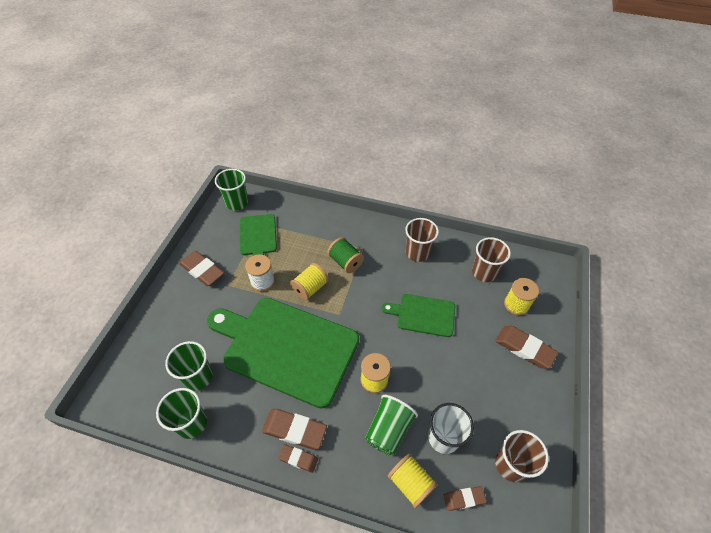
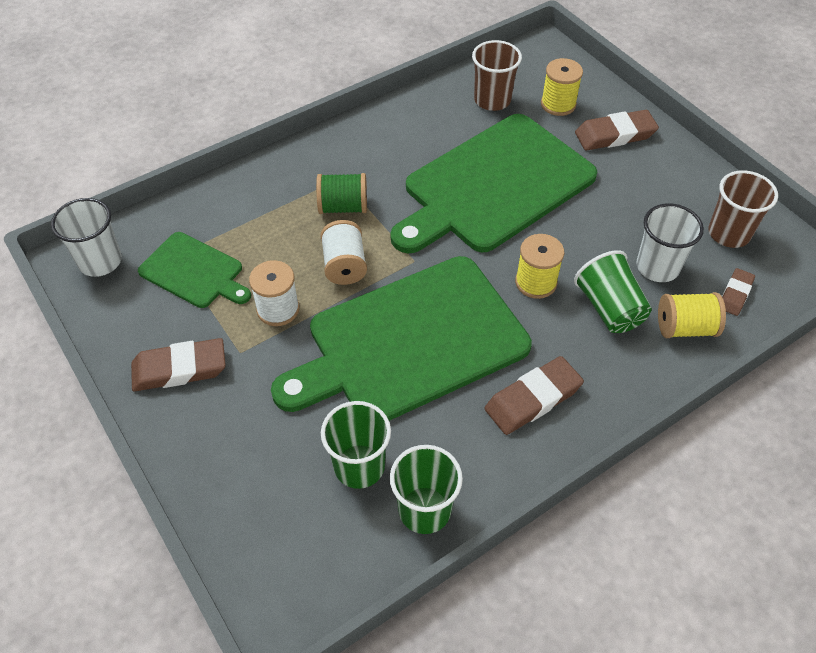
camera: 50 degrees left, 0 degrees up
(237, 203) = (100, 261): green cup -> white cup
(298, 459) = (573, 416): brown eraser -> none
(310, 288) = (344, 265): yellow spool -> white spool
(417, 252) = (404, 135): brown cup -> none
(423, 315) = (494, 185): green cutting board -> green cutting board, size x2.02

